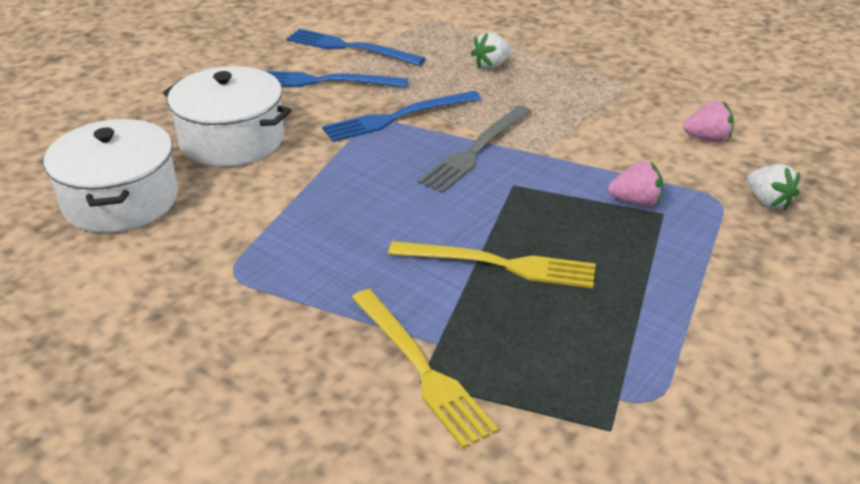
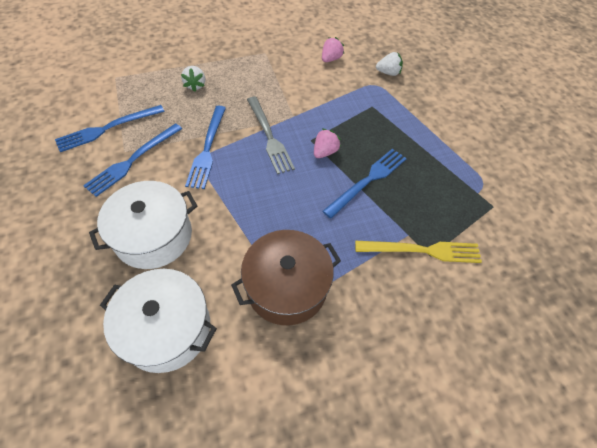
camera: 60 degrees left, 20 degrees up
(243, 261) = (286, 286): none -> brown pot
(499, 265) = (368, 180): yellow fork -> blue fork
(635, 202) = (357, 109): pink strawberry -> pink strawberry (325, 152)

